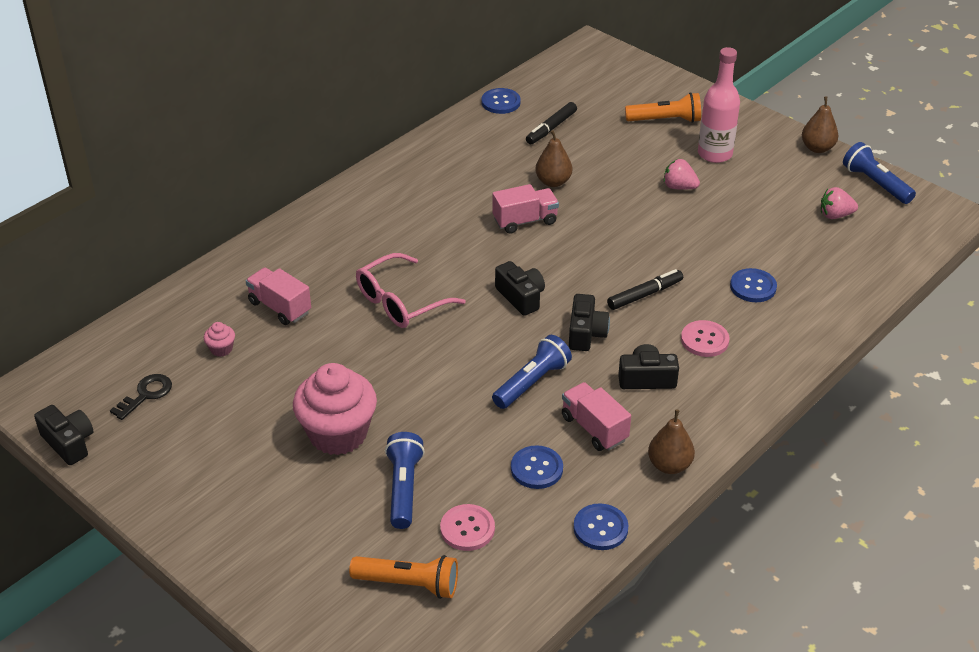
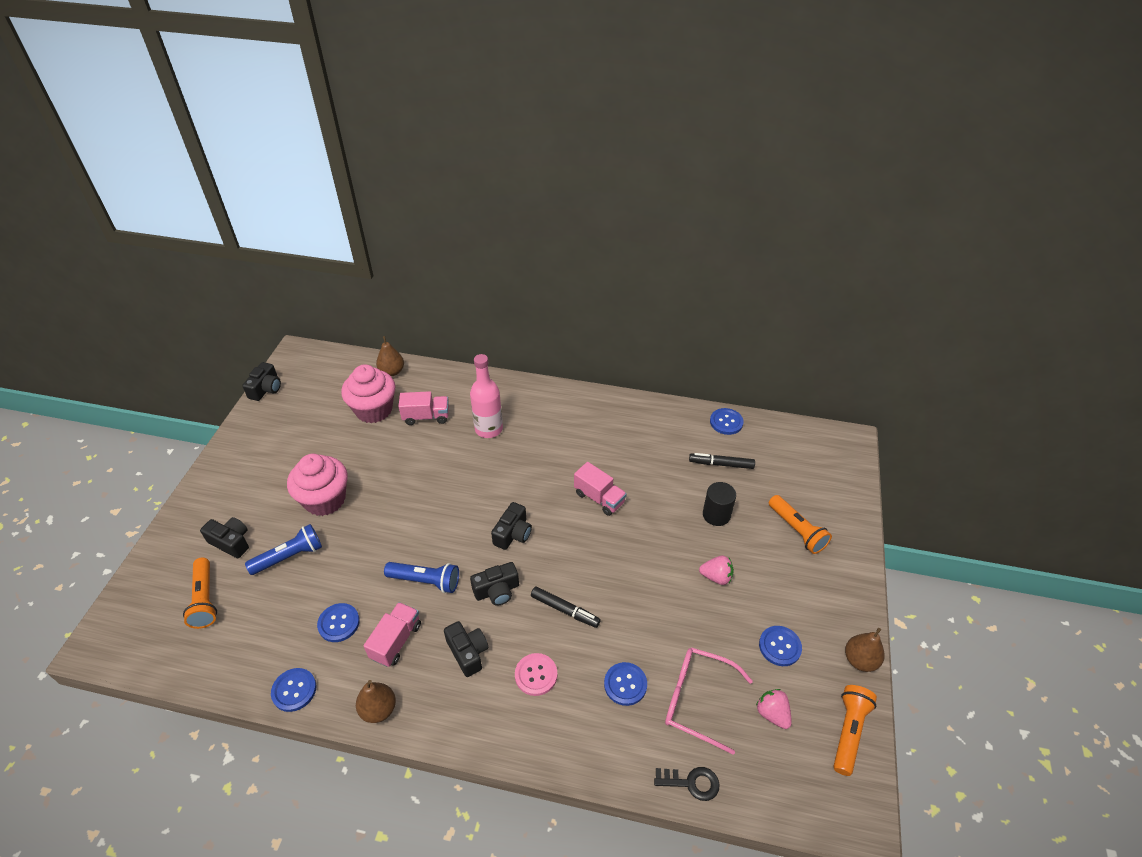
camera: 60 degrees right, 5 degrees up
(146, 395) = (318, 399): black key -> black key (691, 783)
(221, 349) = (374, 410): pink cupcake -> pink cupcake, size x2.48
(280, 307) = (426, 416): pink truck -> pink truck turned 75 degrees clockwise
(333, 539) = (231, 542): none -> black camera
(400, 302) = (466, 471): pink glasses -> pink glasses (697, 700)
(467, 529) = (265, 609): pink button -> none
(553, 182) = (657, 494): brown pear -> brown pear (392, 372)
(609, 157) = (716, 515): none -> black cylinder
(679, 187) = (716, 577): pink strawberry -> pink strawberry turned 105 degrees clockwise
(715, 154) = (781, 583): pink bottle -> pink bottle (489, 429)
(776, 183) = (780, 646): none -> blue button
(875, 183) = (848, 732): blue flashlight -> orange flashlight

